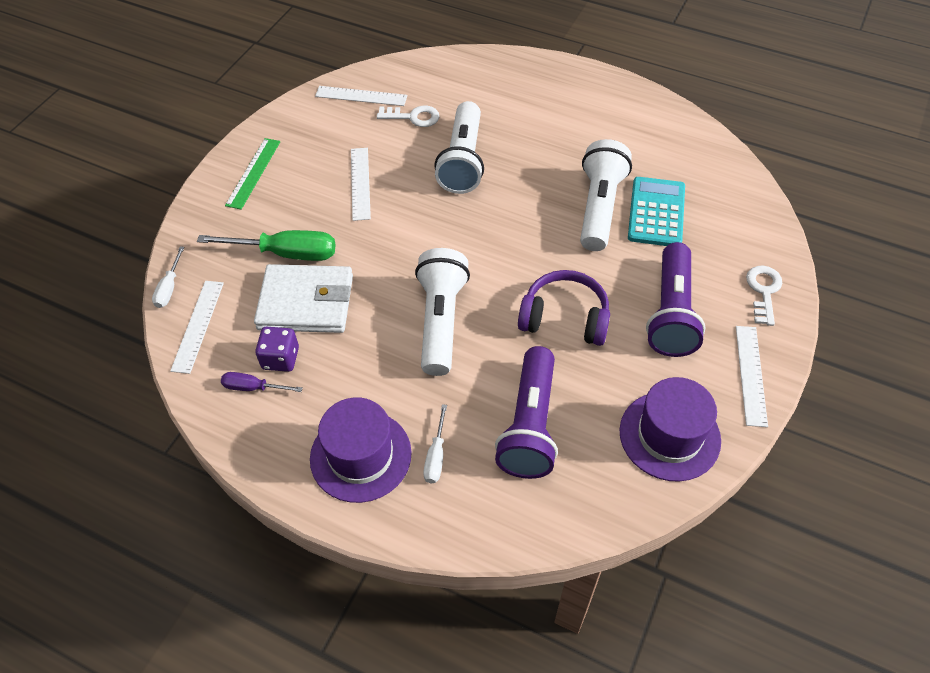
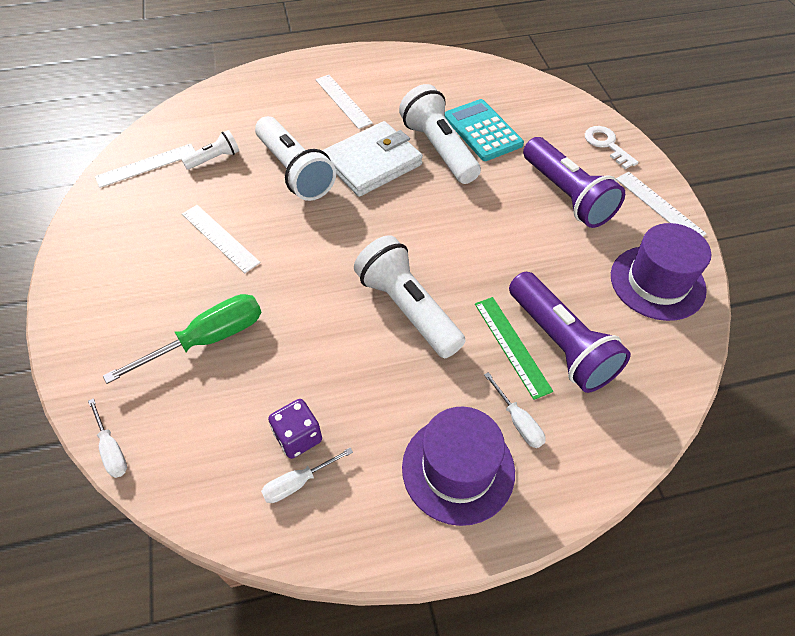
camera: 40 degrees left, 0 degrees up
(198, 325) = (181, 465): white ruler -> white ruler (343, 101)
(253, 173) = (100, 287): green ruler -> green ruler (512, 346)
(253, 387) = (298, 483): purple screwdriver -> white screwdriver
(306, 302) = (272, 370): white wallet -> white wallet (372, 163)
(413, 117) = (214, 159): white key -> white flashlight
(564, 318) = (499, 245): purple headphones -> none

